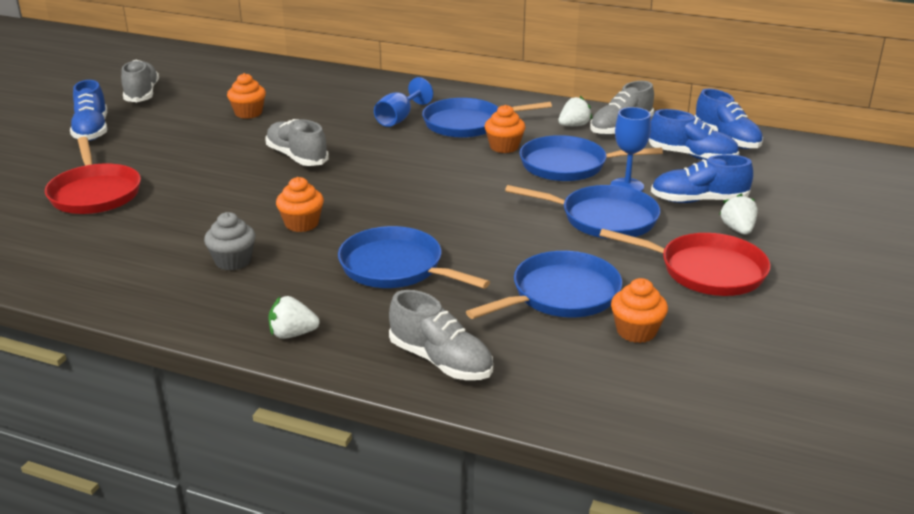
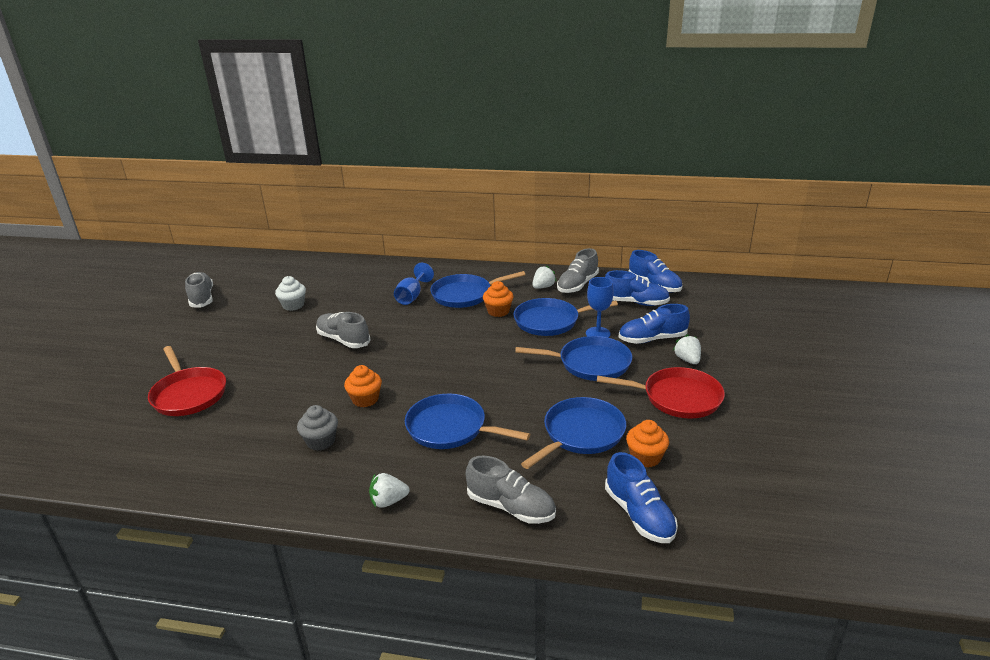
camera: 10 degrees left, 0 degrees up
(92, 130) = (169, 336): blue shoe -> blue shoe (639, 515)
(248, 113) = (293, 305): orange cupcake -> white cupcake

